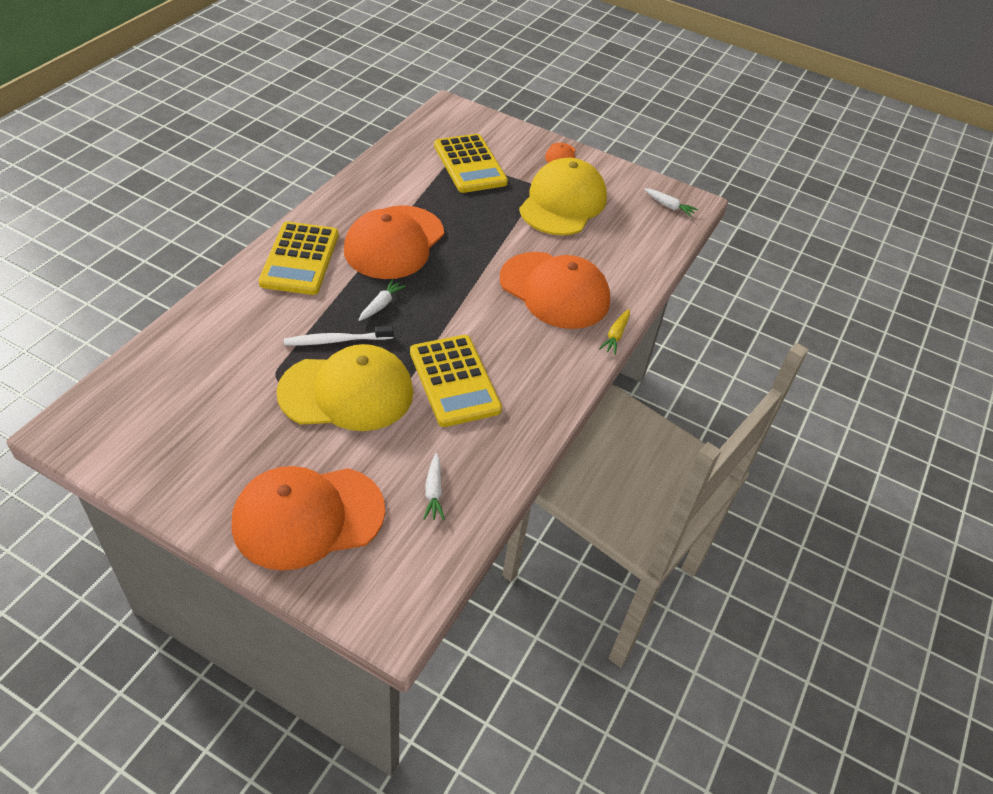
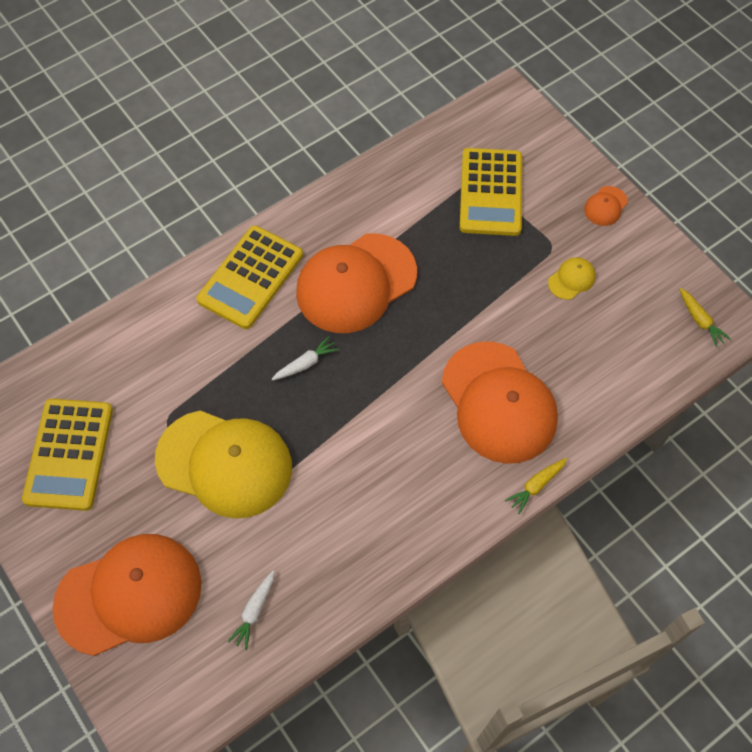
camera: 30 degrees right, 15 degrees up
(308, 517) = (129, 595): orange cap -> orange cap turned 150 degrees clockwise
(336, 340) = (241, 395): white toothbrush -> none
(454, 381) = (335, 486): yellow calculator -> yellow calculator (69, 454)
(563, 203) = (571, 279): yellow cap -> yellow cap, size x0.41
(669, 206) = (700, 320): white carrot -> yellow carrot

